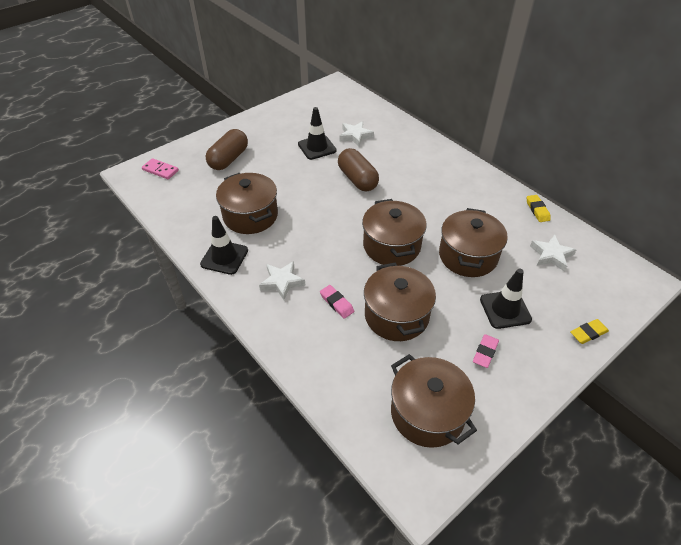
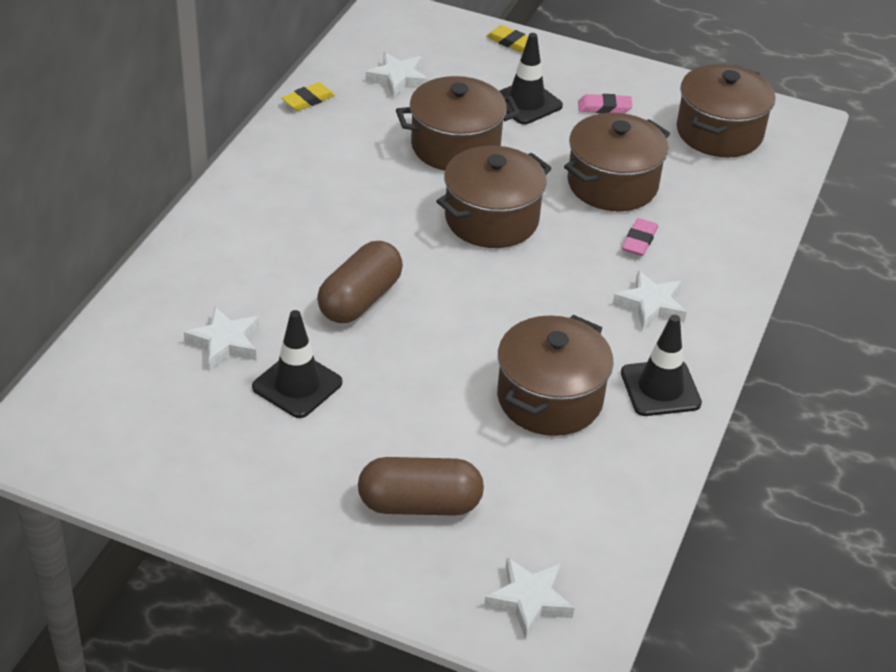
camera: 120 degrees left, 5 degrees down
(160, 170) = (529, 600): pink domino -> white star

